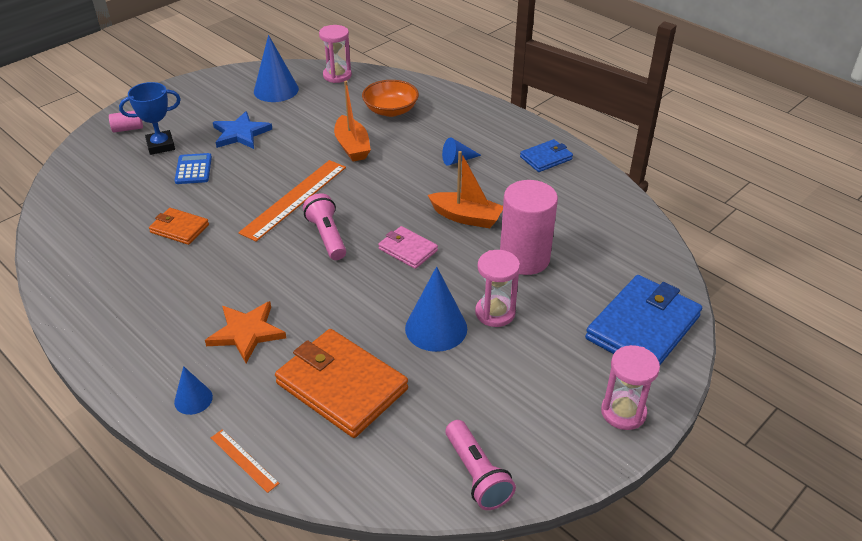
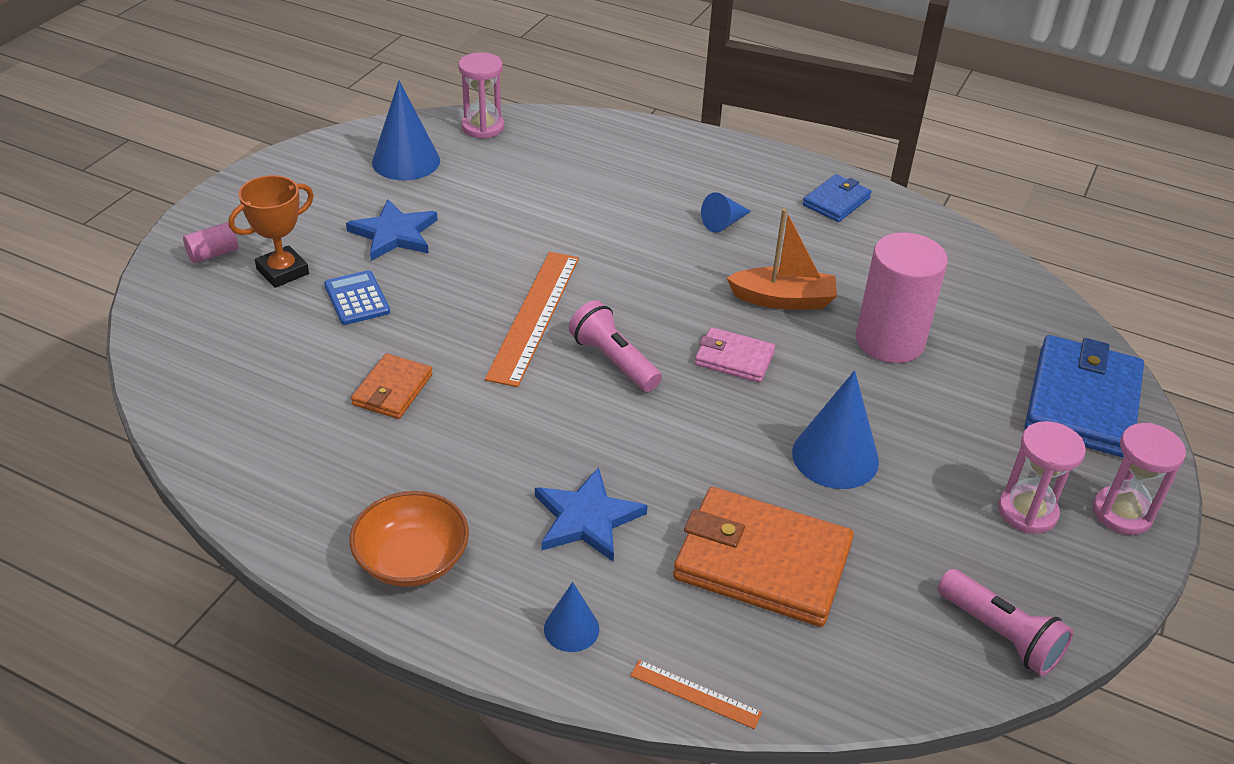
camera: 20 degrees left, 0 degrees up
(160, 146) = (282, 271): blue trophy -> orange trophy
(179, 228) = (392, 390): orange wallet -> orange wallet turned 75 degrees counterclockwise
(246, 332) = (586, 518): orange star -> blue star
(352, 146) = (568, 227): orange boat -> none
(390, 110) = (590, 167): orange bowl -> orange bowl (412, 559)
(495, 313) = (896, 420): pink hourglass -> pink hourglass (1027, 512)

